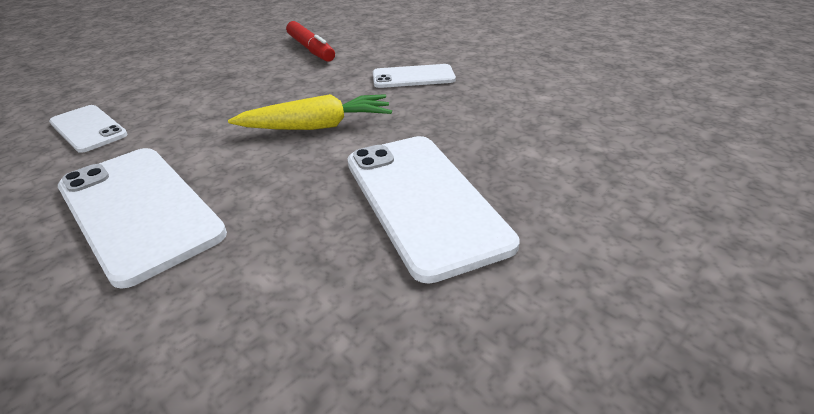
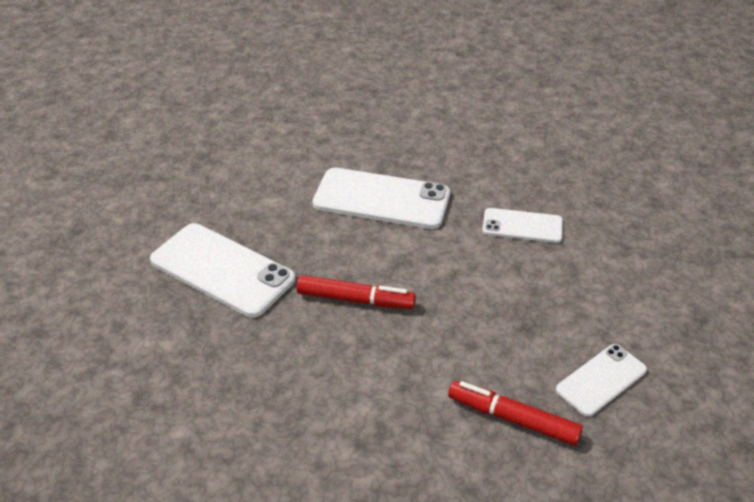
camera: 145 degrees right, 5 degrees up
(317, 126) = (355, 300): yellow carrot -> red marker
(413, 77) = (335, 410): white phone -> white phone (601, 380)

